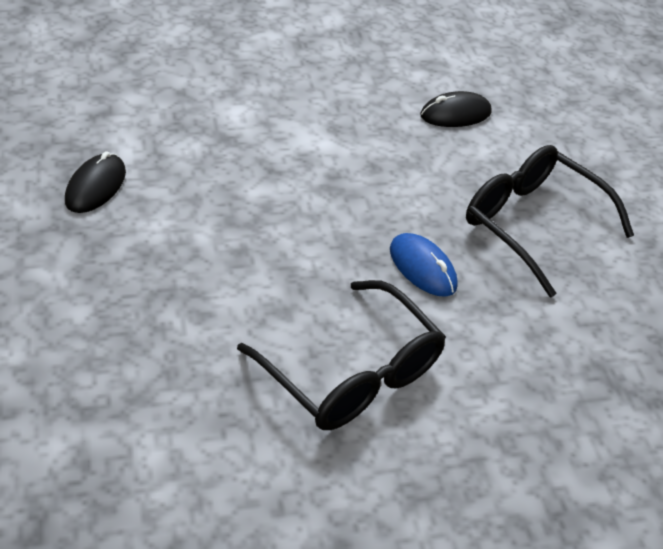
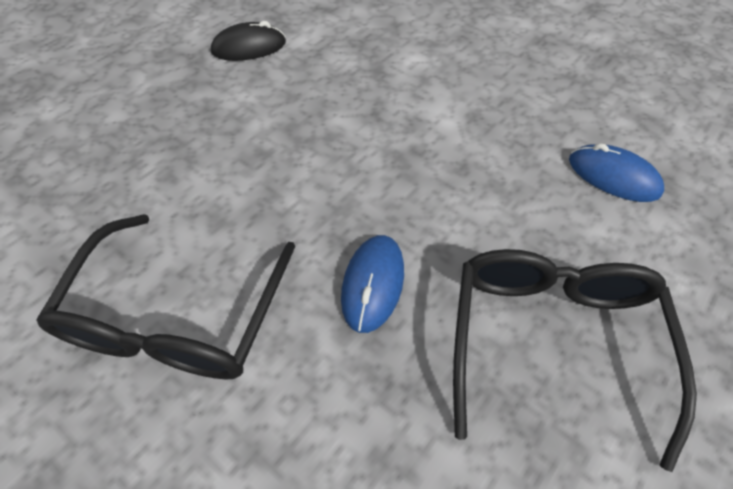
camera: 55 degrees right, 10 degrees up
(455, 114) = (613, 176): black mouse -> blue mouse

